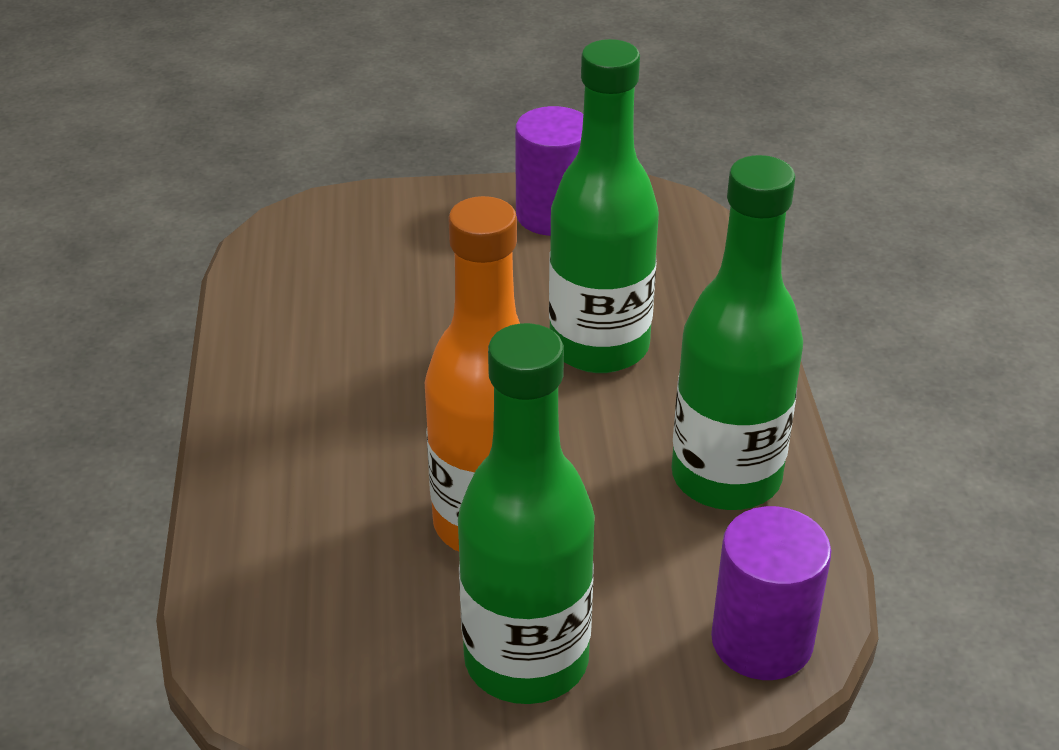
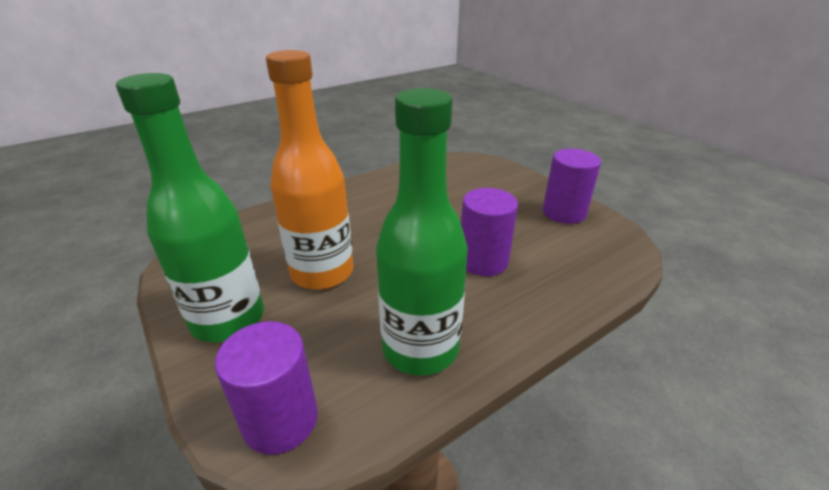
camera: 60 degrees right, 5 degrees down
(599, 347) = (483, 261): green bottle -> purple cylinder

